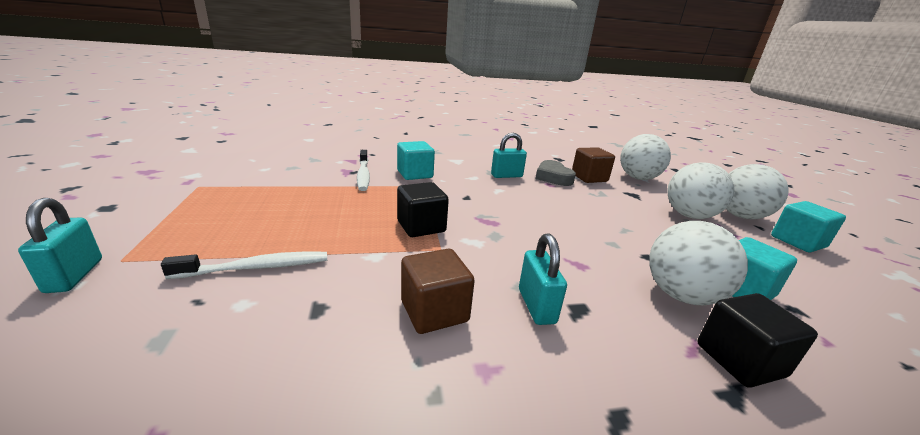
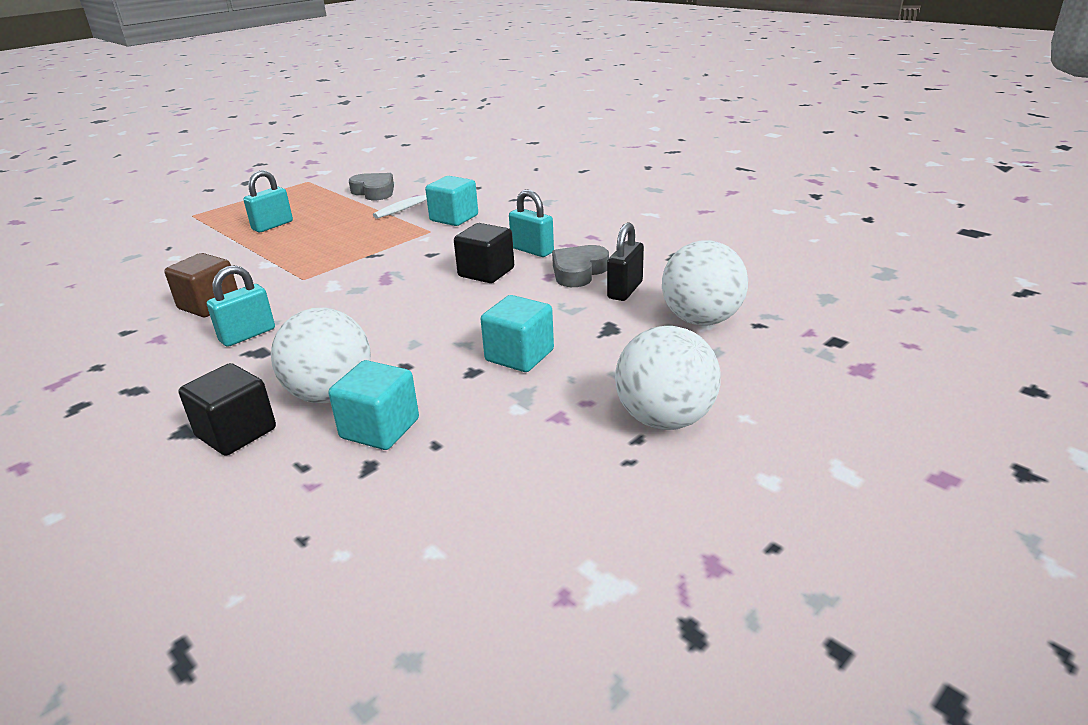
camera: 60 degrees right, 5 degrees up
(74, 275) = (168, 215): turquoise padlock -> turquoise padlock (272, 226)
(257, 267) = (215, 243): white toothbrush -> none
(300, 176) = (374, 192): none -> grey heart
(421, 226) = (335, 260): black cube -> black cube (486, 272)
(589, 178) = (625, 290): brown cube -> black padlock
(689, 215) = (589, 377): white ball -> none
(798, 242) = (618, 475): turquoise cube -> turquoise cube (519, 356)

